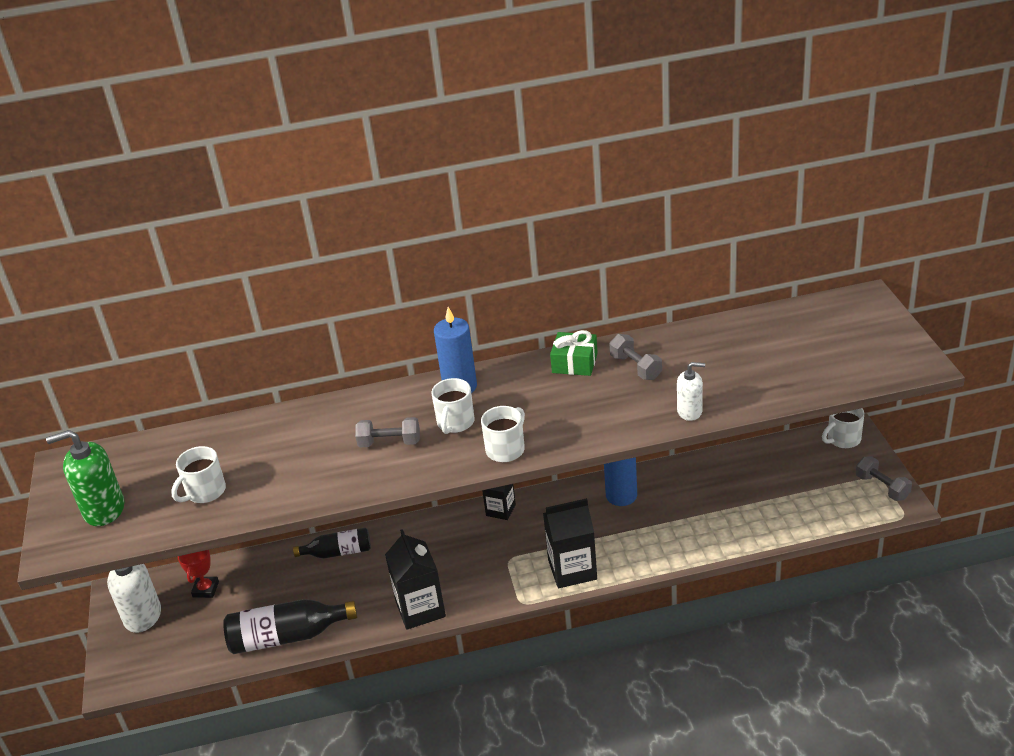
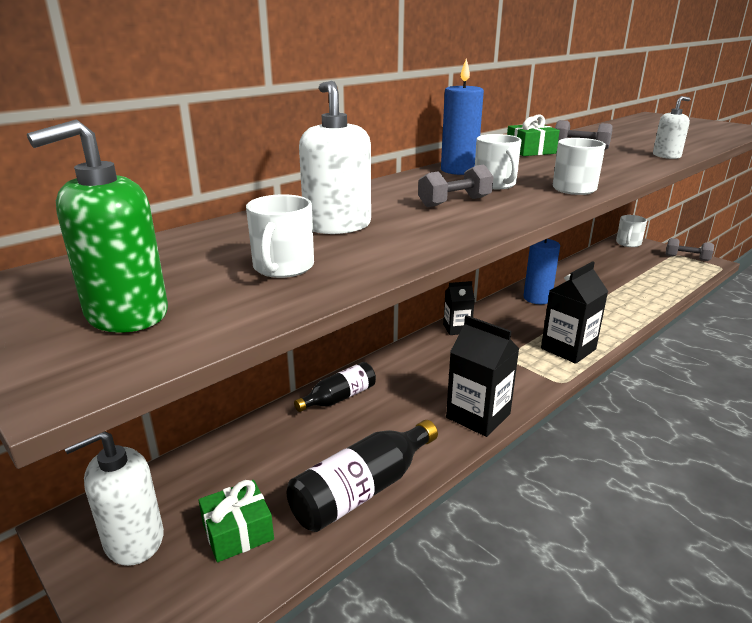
camera: 35 degrees left, 10 degrees down
(197, 634) = (238, 532): none -> green gift
(206, 589) = (207, 479): red trophy -> none
(279, 451) = (337, 225): none -> white soap dispenser

